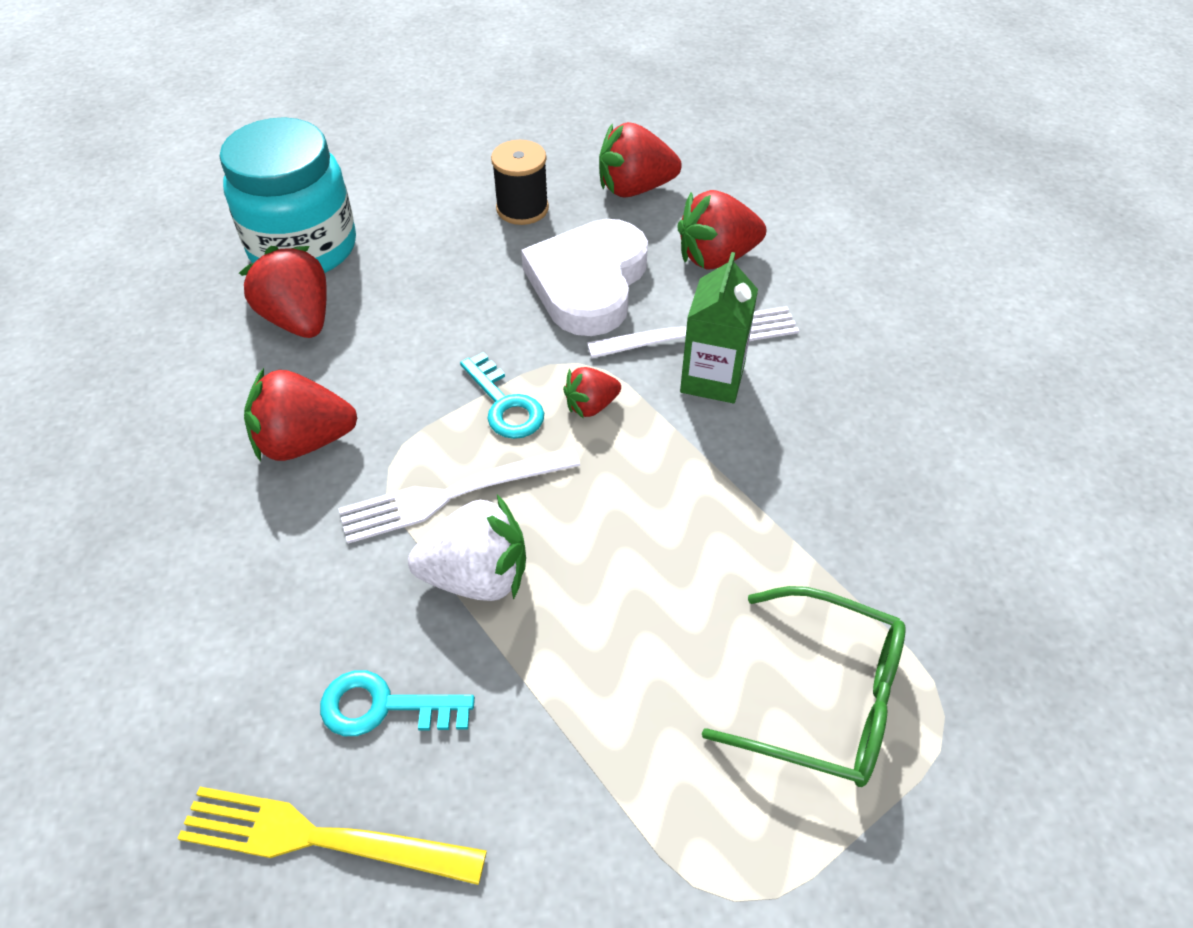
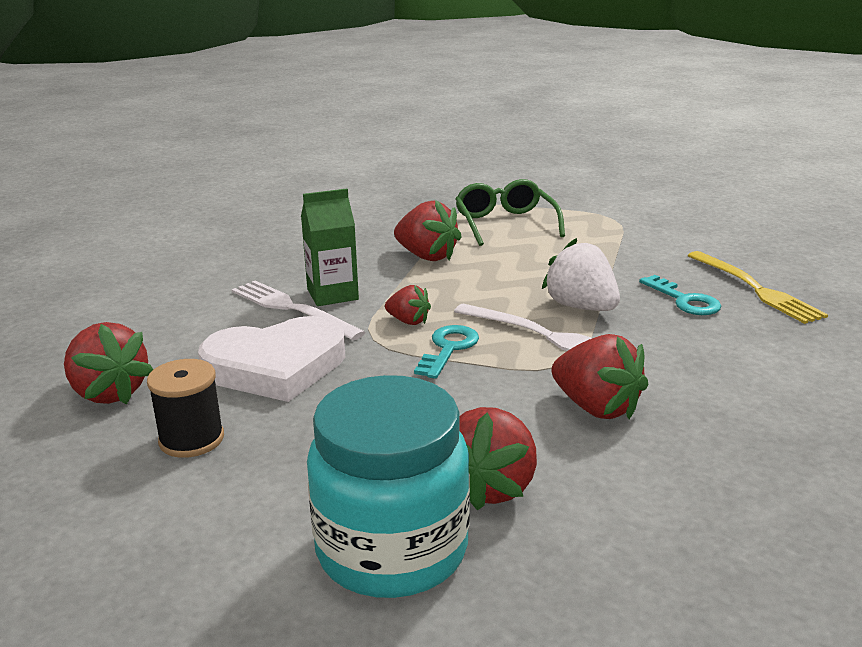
camera: 125 degrees left, 25 degrees down
(716, 257) = (191, 329): red strawberry -> red strawberry (427, 256)

